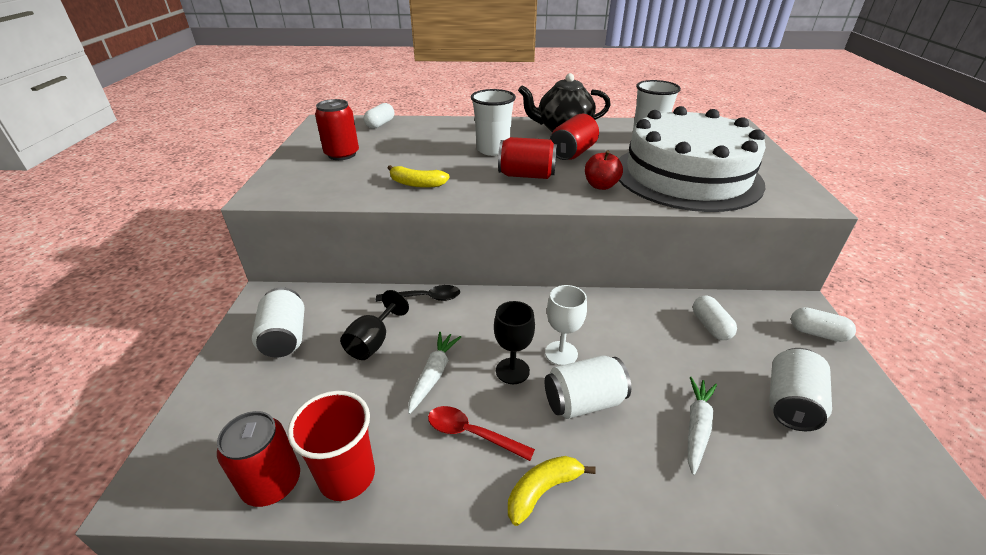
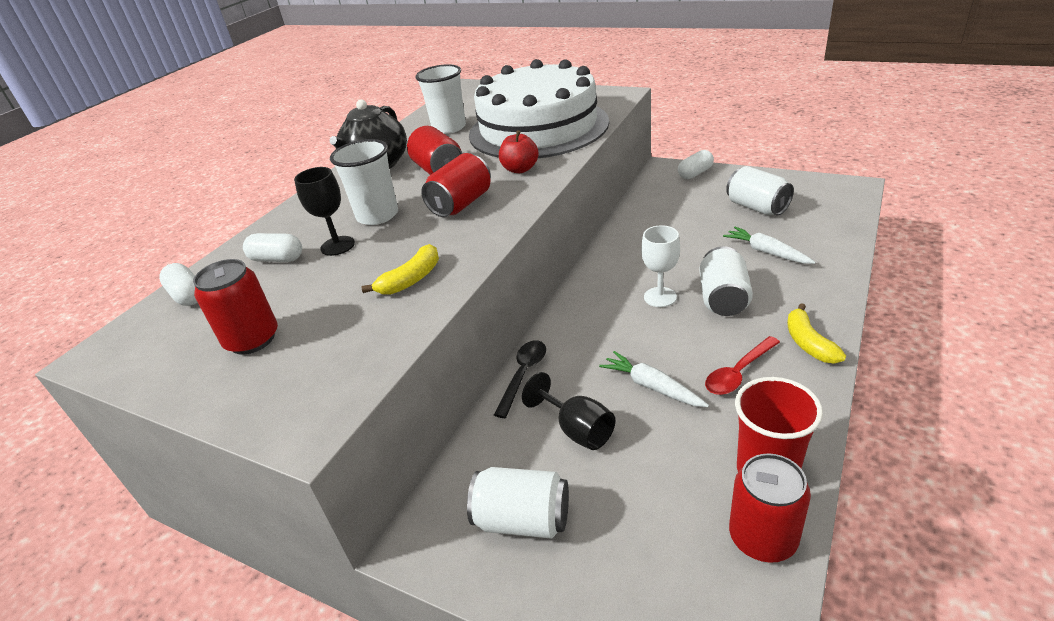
camera: 60 degrees left, 0 degrees up
(512, 371) = (669, 331): black goblet -> black goblet (337, 246)
(710, 326) = (665, 213): white capsule -> white capsule (277, 259)

